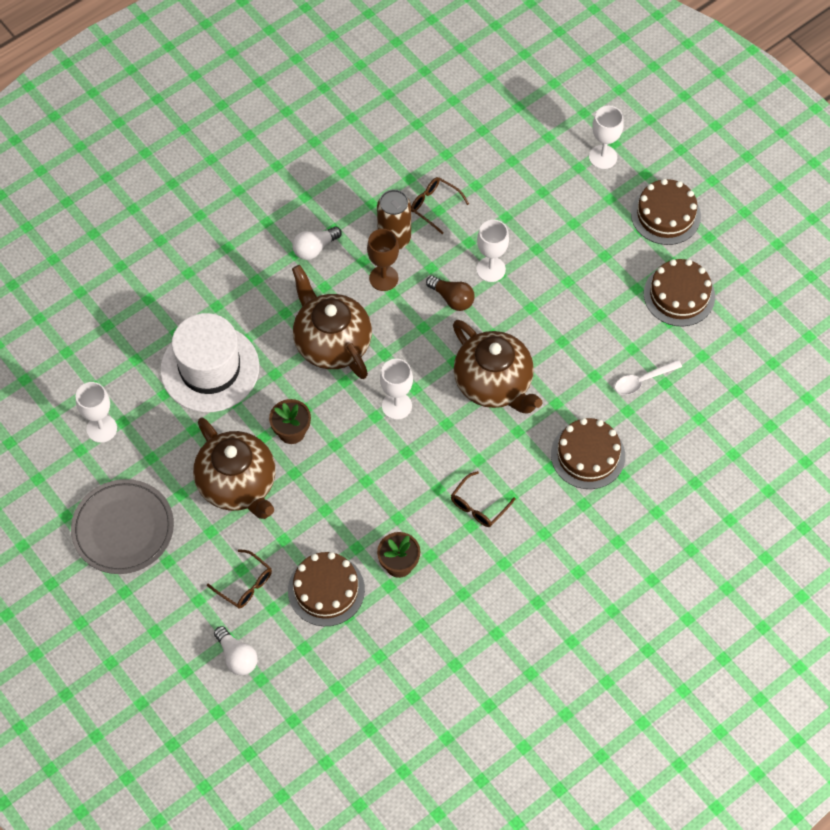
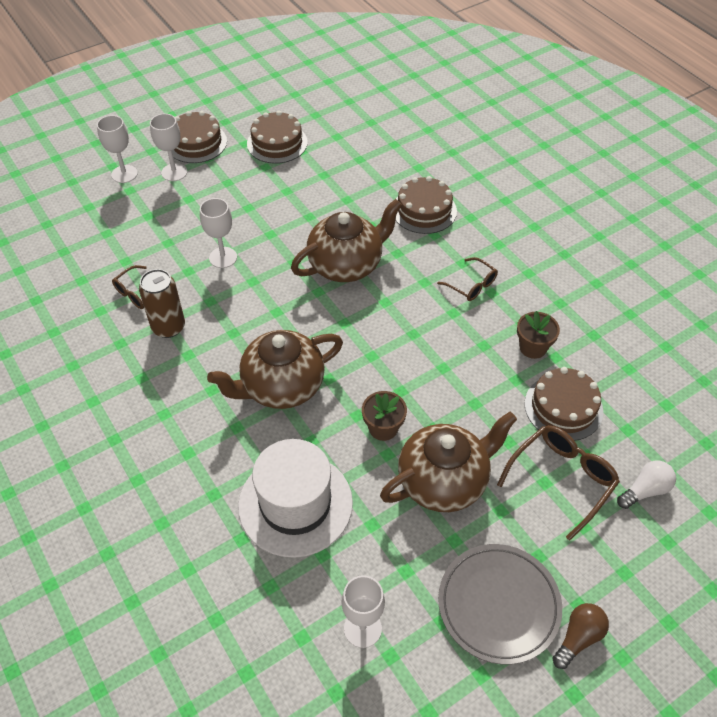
camera: 85 degrees left, 10 degrees down
(245, 584) = (562, 479): brown glasses -> brown glasses, size x1.63
(315, 248) = (162, 395): white light bulb -> none
(383, 278) = (213, 339): brown goblet -> none
(396, 406) = (362, 338): white goblet -> white goblet (174, 172)
(452, 298) = (249, 287): brown light bulb -> brown light bulb (578, 638)
(642, 380) = (355, 171): white spoon -> none

